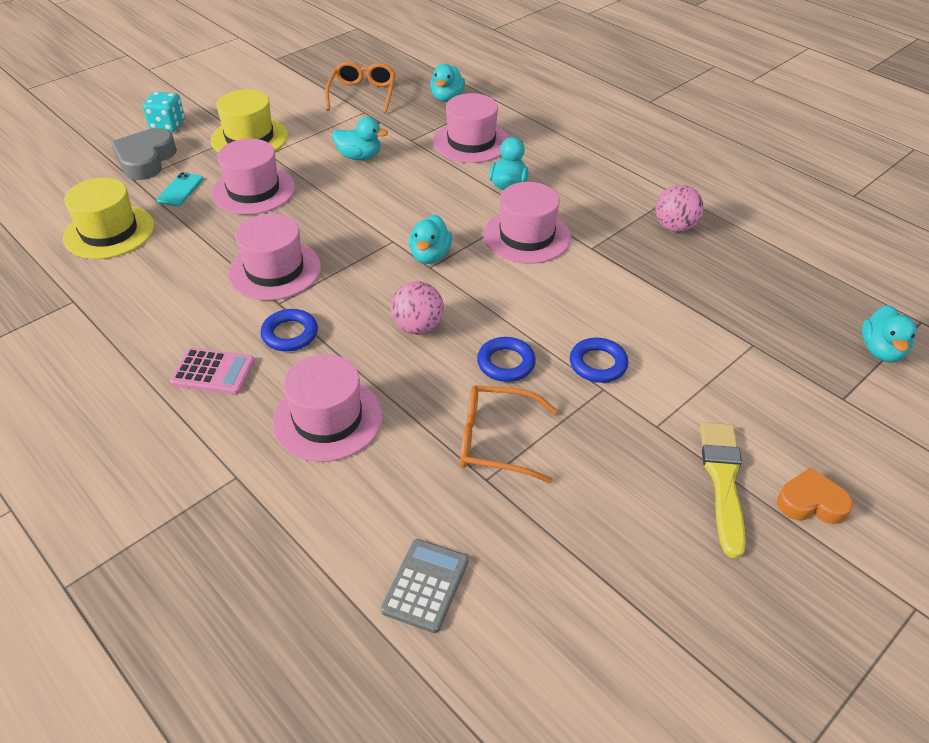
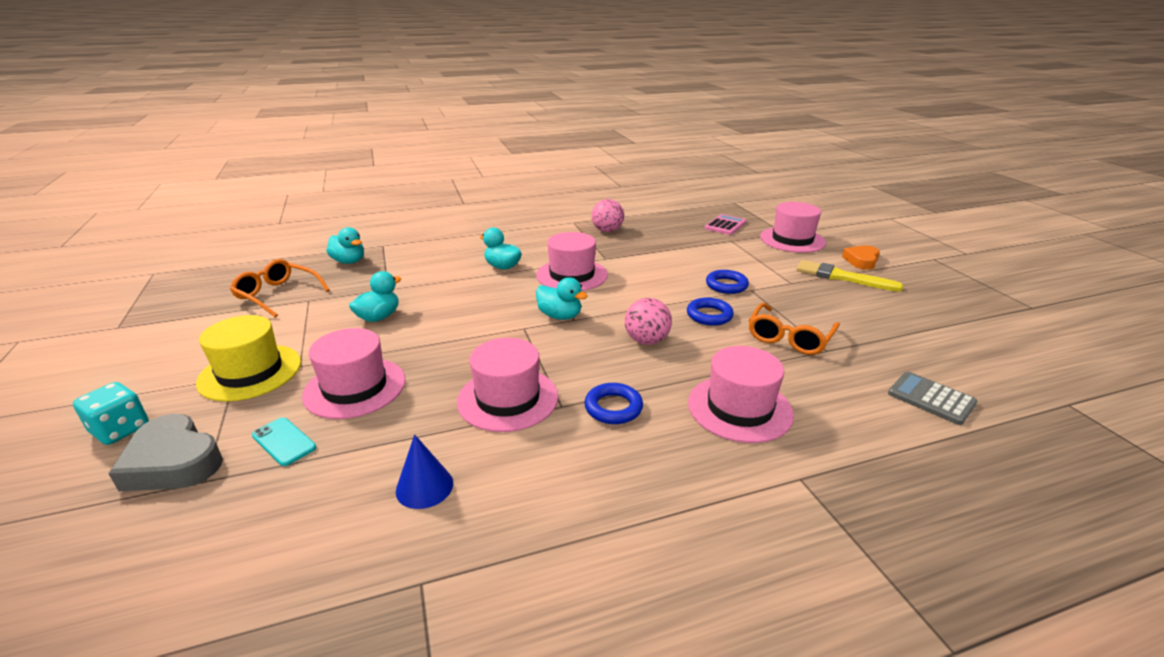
camera: 65 degrees left, 15 degrees down
(109, 232) = (298, 522): yellow hat -> none
(156, 268) = (424, 487): none -> blue cone
(213, 372) = (642, 469): pink calculator -> pink calculator (725, 225)
(471, 142) = (427, 266): pink hat -> pink hat (792, 240)
(881, 350) = (752, 215): turquoise duck -> none

